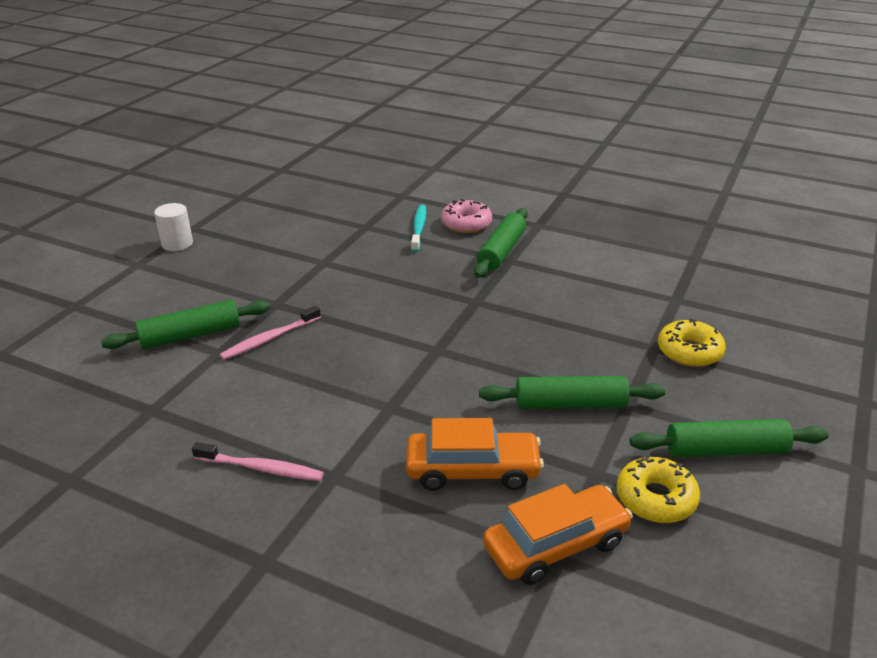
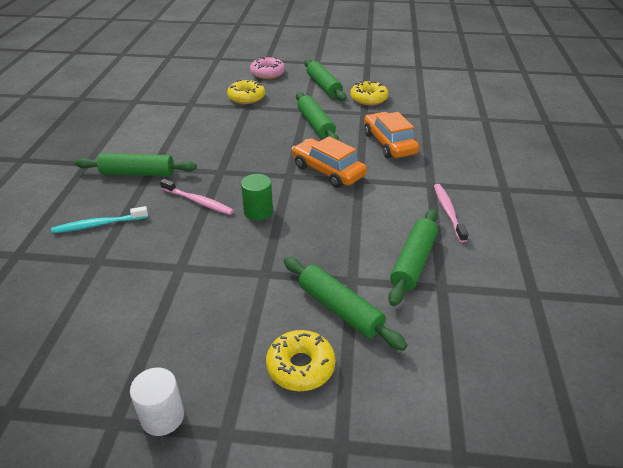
camera: 110 degrees left, 5 degrees up
(155, 302) = (300, 366): none -> yellow donut
(204, 402) = (413, 262): none -> green rolling pin
(269, 339) = (318, 257): pink toothbrush -> pink toothbrush (198, 201)
(376, 315) = (258, 212): none -> green cylinder
(466, 224) = (87, 199): pink donut -> pink donut (267, 73)
(556, 545) = (417, 117): orange car -> orange car (328, 171)

